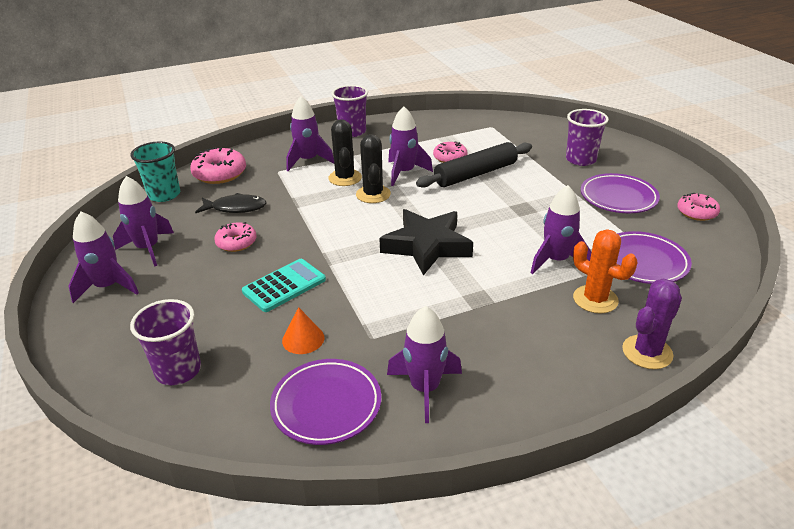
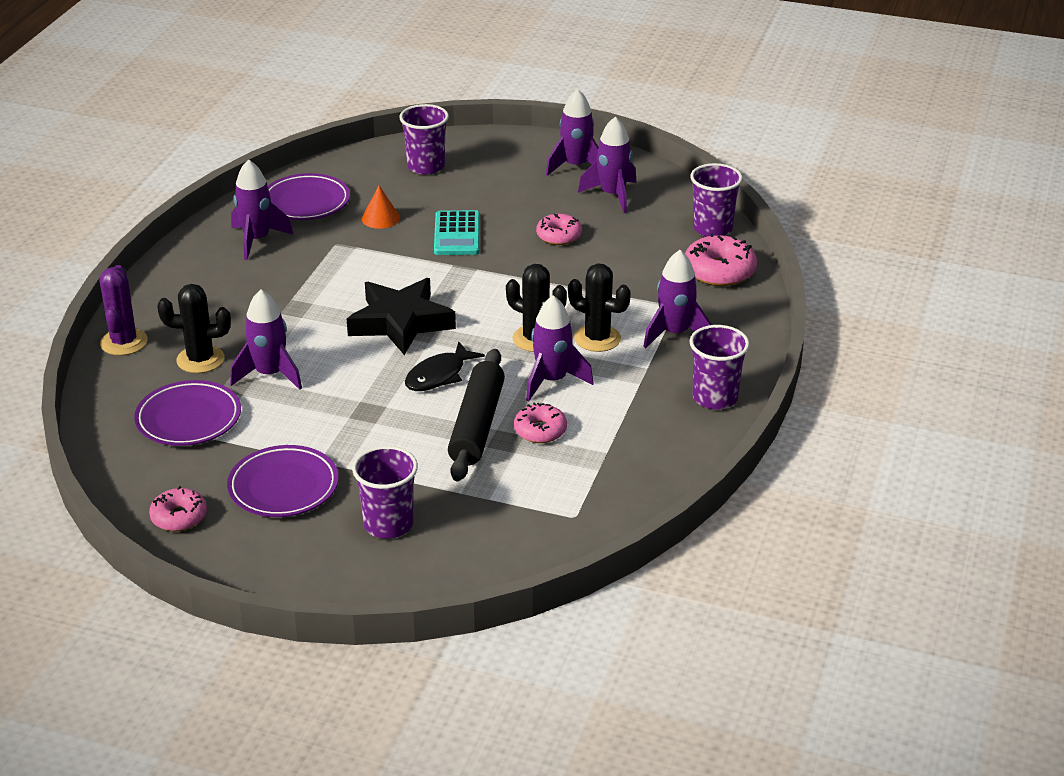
camera: 130 degrees right, 0 degrees up
(164, 195) = (712, 228): turquoise cup -> purple cup
(235, 208) = (626, 255): black fish -> black fish (439, 375)
(595, 299) = (200, 360): orange cactus -> black cactus

